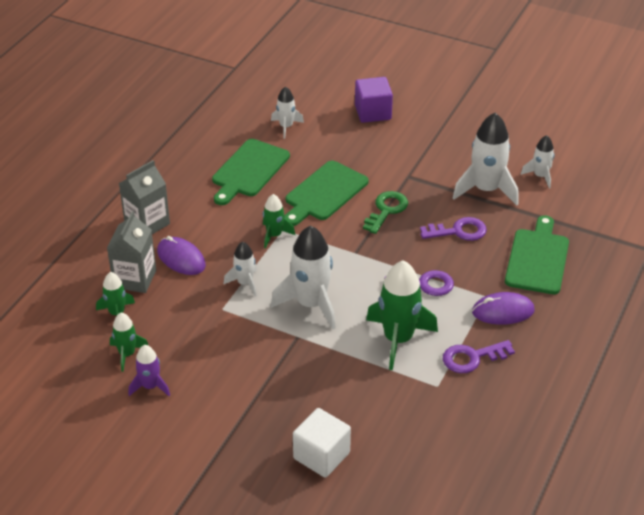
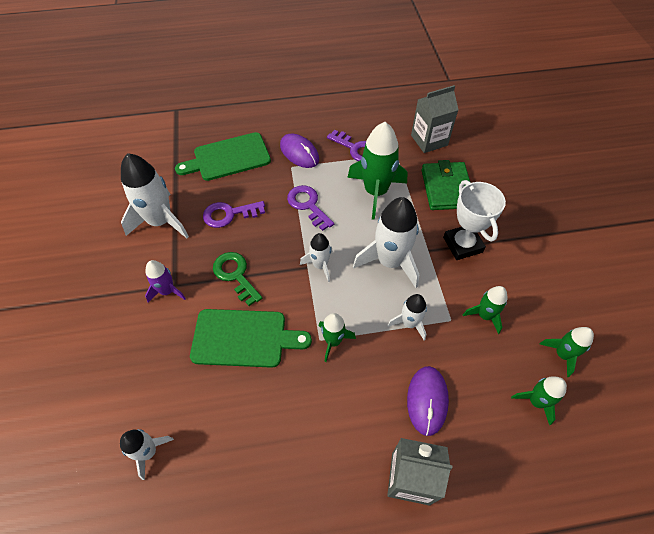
camera: 125 degrees left, 15 degrees up
(135, 279) = (487, 422): grey carton -> grey carton (429, 140)
(150, 386) = (568, 312): purple rocket -> purple rocket (167, 291)
(204, 331) = (484, 315): none -> green rocket
(249, 170) = (253, 435): green cutting board -> none
(280, 363) = (462, 244): none -> white trophy
(321, 455) = (507, 178): white cube -> none
(354, 396) = (446, 188): none -> green wallet
(373, 112) = (75, 376): purple cube -> none
(386, 210) = (235, 275): green key -> green key turned 60 degrees clockwise
(458, 231) = (229, 214): purple key -> purple key turned 60 degrees counterclockwise
(540, 176) = (119, 196): white rocket -> white rocket (320, 265)

